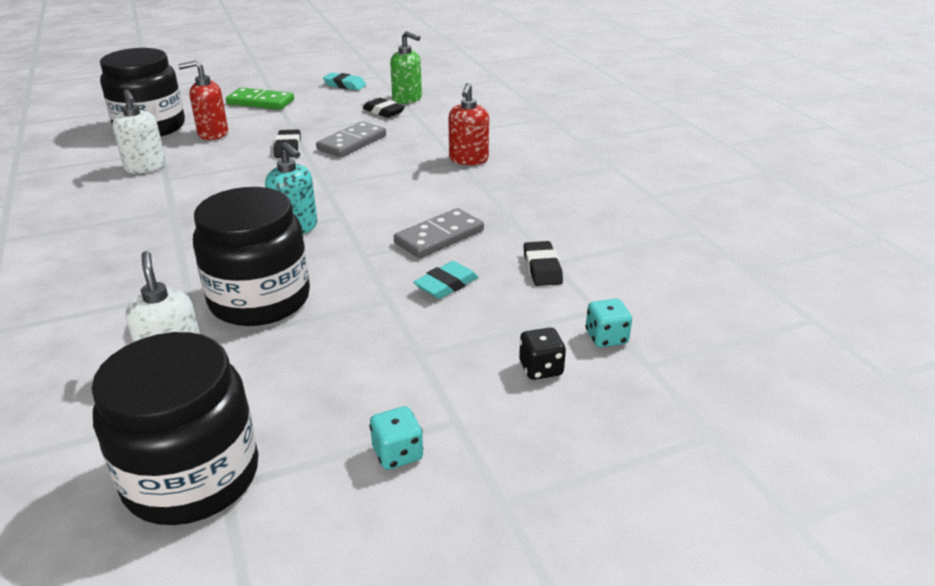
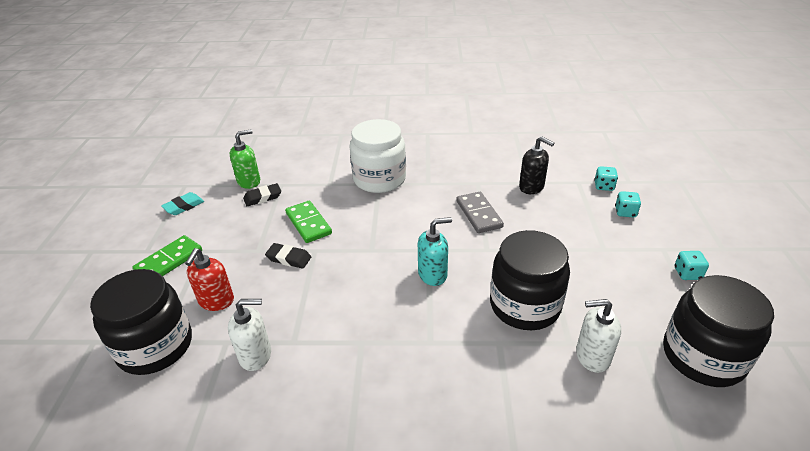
camera: 65 degrees left, 5 degrees up
(352, 143) = (308, 223): grey domino -> green domino
(446, 285) = (536, 224): turquoise eraser -> none
(468, 159) = (379, 179): red soap dispenser -> white jar
(541, 368) = (625, 212): black dice -> turquoise dice
(542, 268) = (531, 187): black eraser -> black soap dispenser

